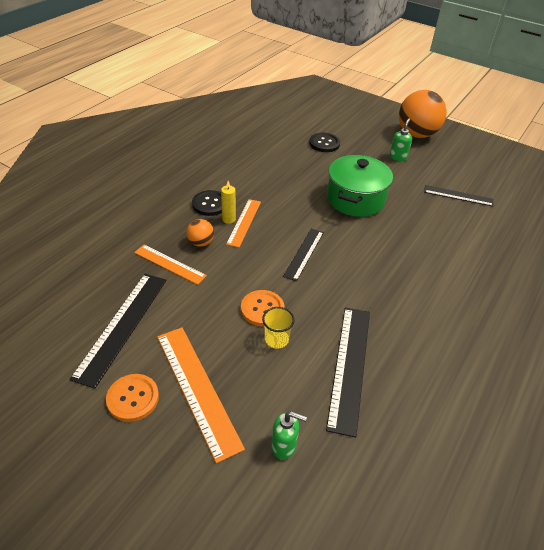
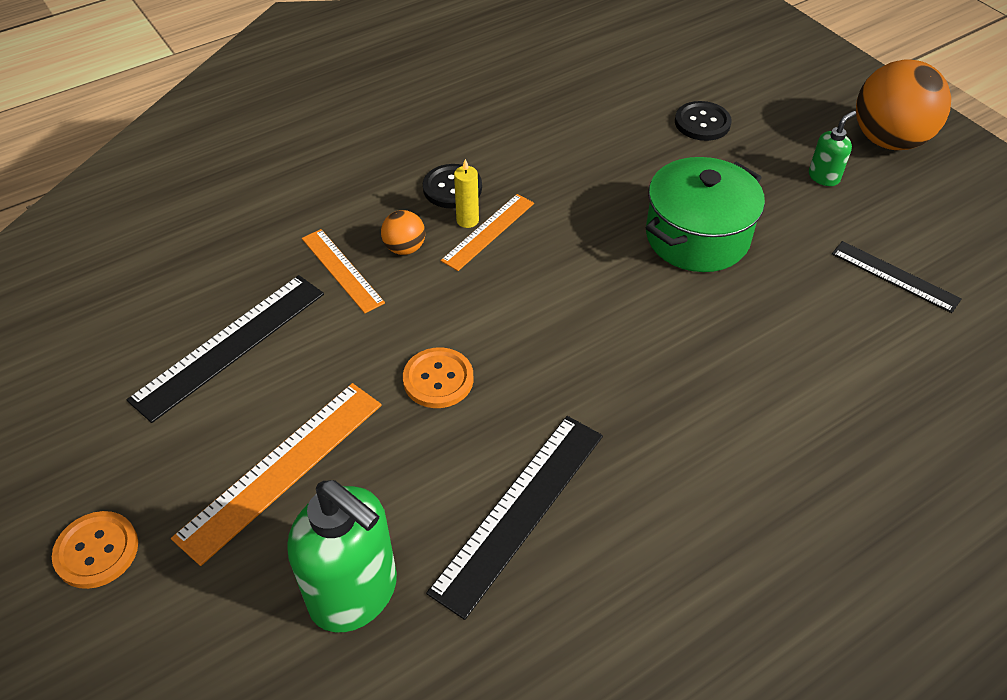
camera: 25 degrees right, 5 degrees up
(133, 398) = (192, 453): orange button -> orange button (97, 551)
(197, 389) = (282, 469): orange ruler -> orange ruler turned 45 degrees clockwise
(276, 339) = (433, 433): yellow cup -> none
(284, 446) = (355, 593): green soap dispenser -> green soap dispenser, size x2.07
(304, 253) = (553, 308): black ruler -> none

